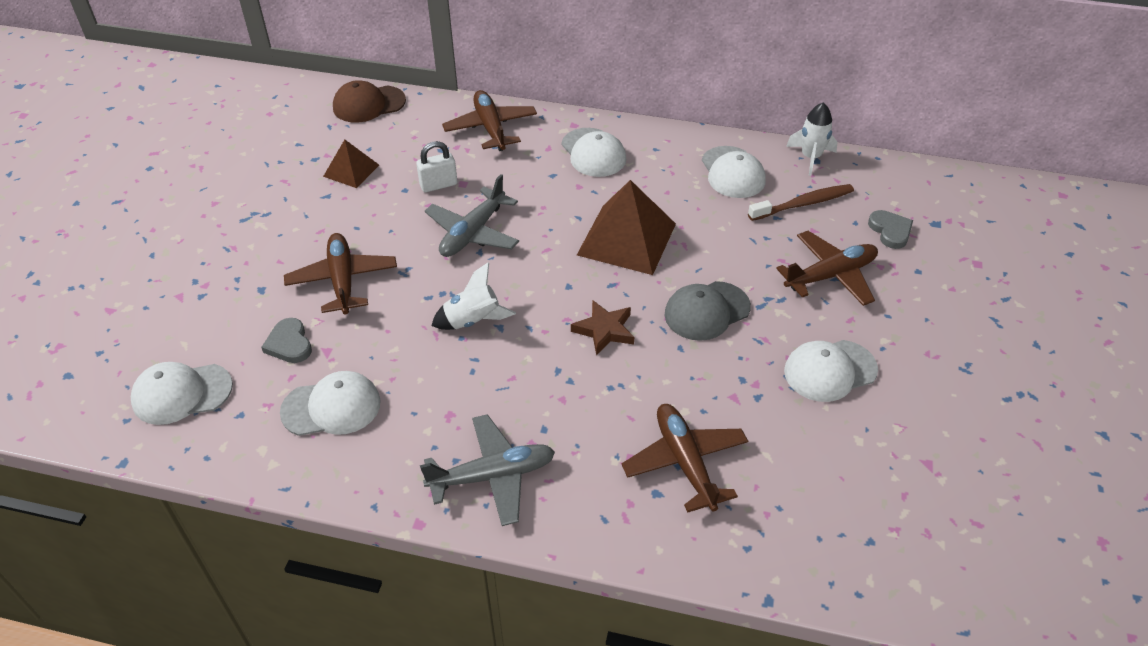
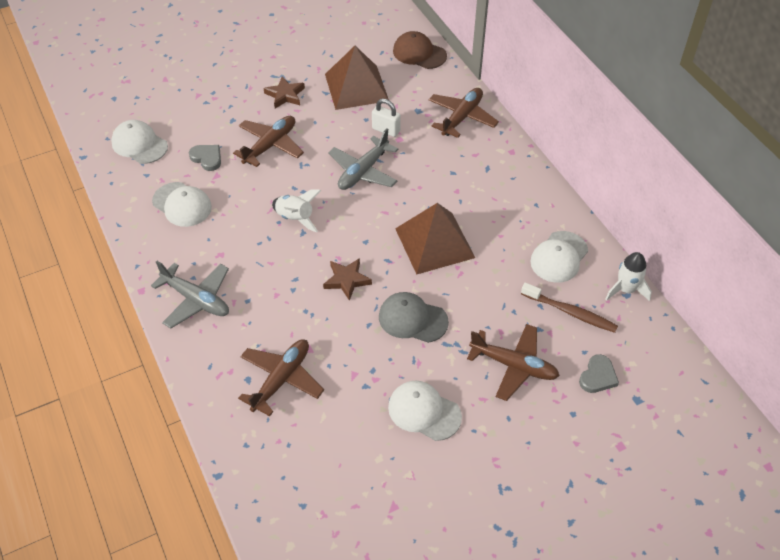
camera: 50 degrees right, 5 degrees up
(286, 227) = (285, 95): none -> brown star
(289, 344) = (207, 158): grey heart -> grey heart turned 105 degrees clockwise
(351, 170) = (356, 87): brown pyramid -> brown pyramid, size x1.83
(473, 233) = (363, 171): grey plane -> grey plane turned 45 degrees counterclockwise
(593, 153) = (495, 178): white cap -> none

